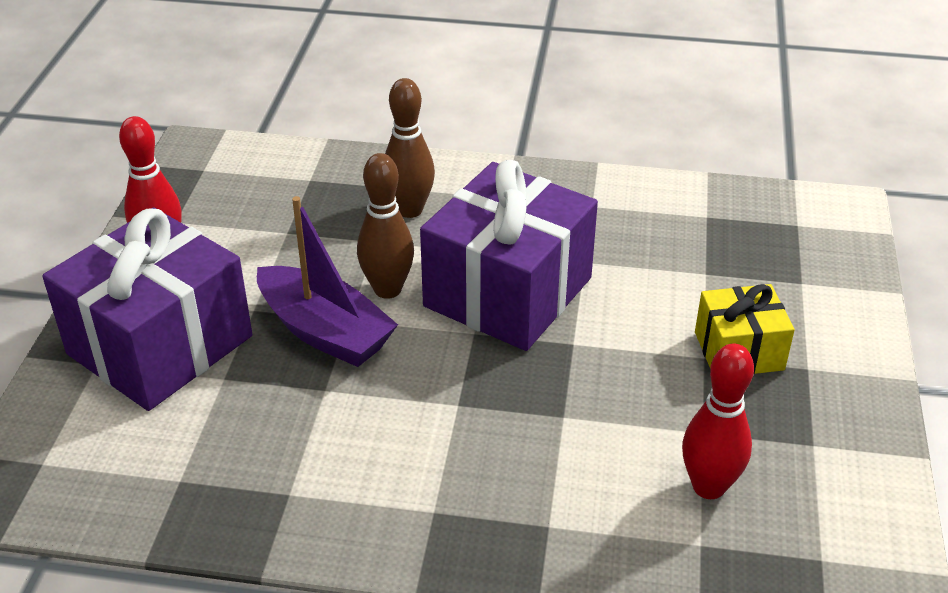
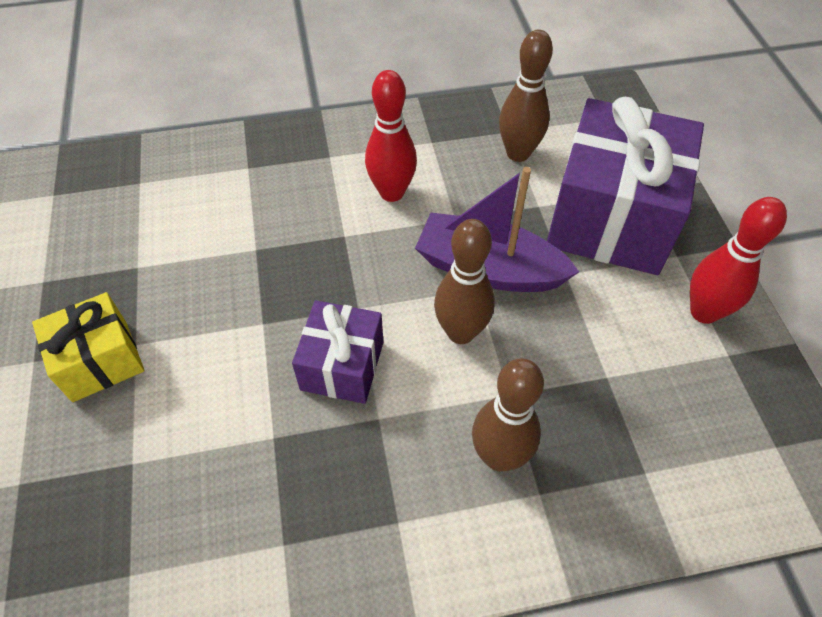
camera: 160 degrees right, 15 degrees up
(194, 445) = (518, 153): none -> brown bowling pin
(508, 292) = (342, 365): purple gift -> purple gift, size x0.53
(708, 486) = (133, 223): red bowling pin -> red bowling pin (392, 192)

